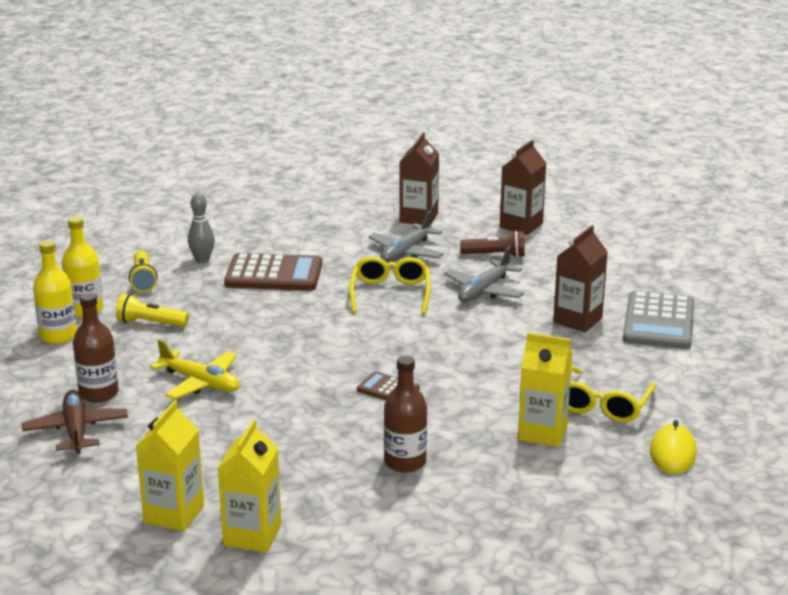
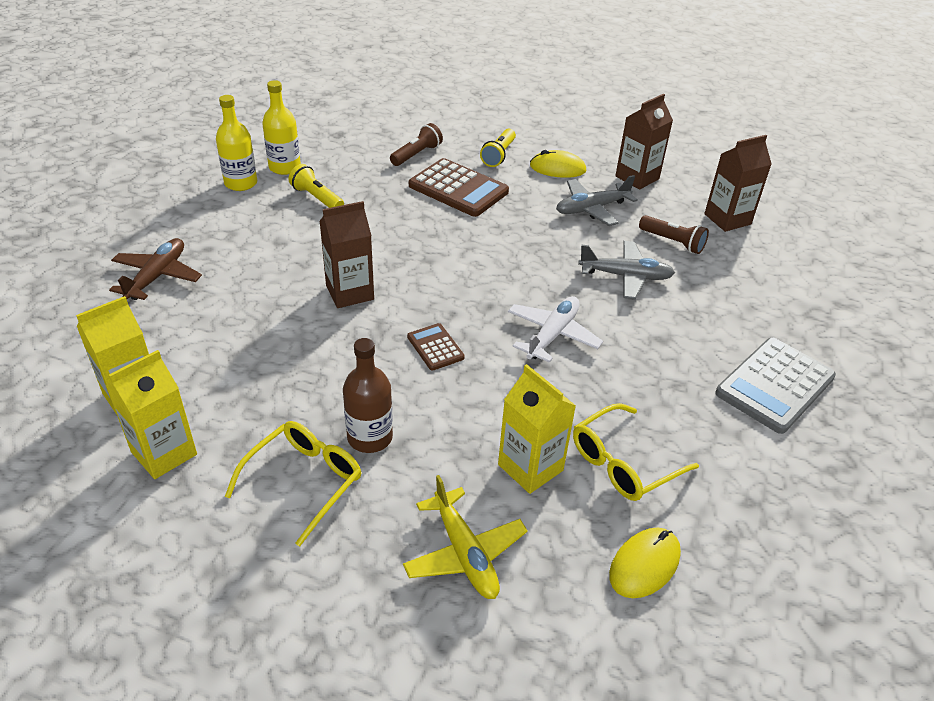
camera: 30 degrees right, 15 degrees up
(99, 393) = (210, 248): brown bottle -> none
(143, 280) = (354, 156): yellow flashlight -> yellow flashlight (499, 155)
(200, 383) = (293, 271): yellow plane -> yellow plane (464, 553)
(202, 260) = (416, 154): grey bowling pin -> brown flashlight
(343, 231) = (557, 168): none -> yellow mouse
(390, 293) = (537, 245): yellow glasses -> yellow glasses (304, 481)
(470, 348) = (552, 335): none -> white plane
(484, 291) = (626, 276): grey plane -> grey plane turned 150 degrees counterclockwise
(577, 320) = (689, 347): brown carton -> brown carton (350, 292)

